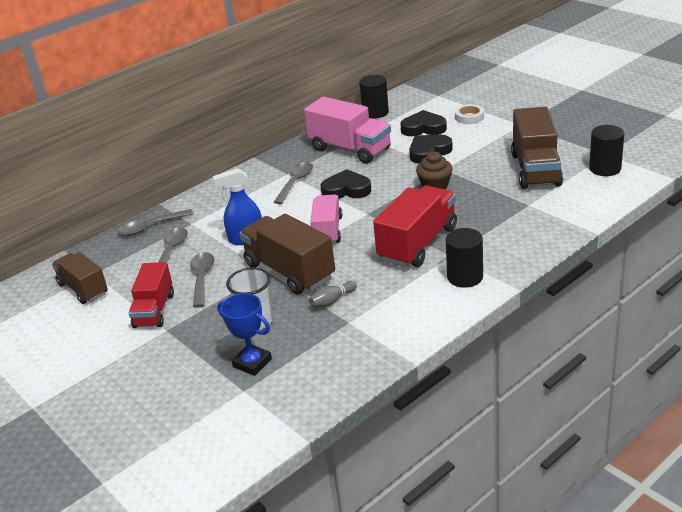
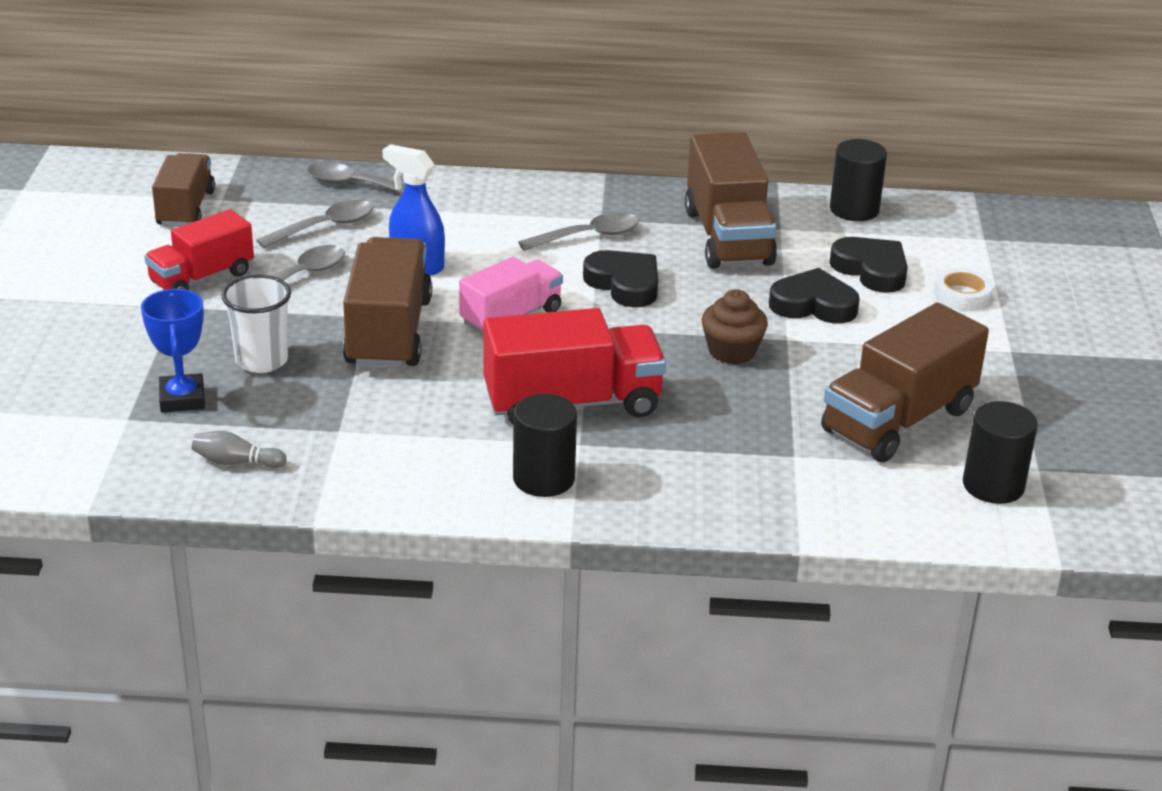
camera: 40 degrees right, 0 degrees up
(332, 301) = (366, 396): grey bowling pin -> grey bowling pin (236, 462)
(350, 149) = (727, 237): pink truck -> brown truck

